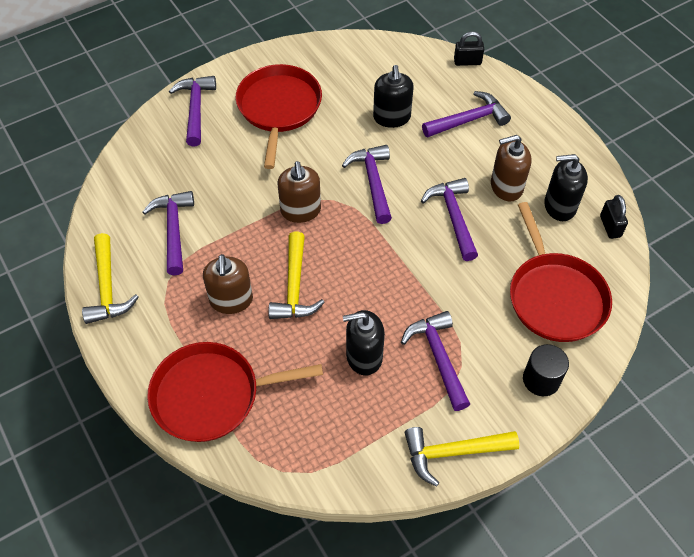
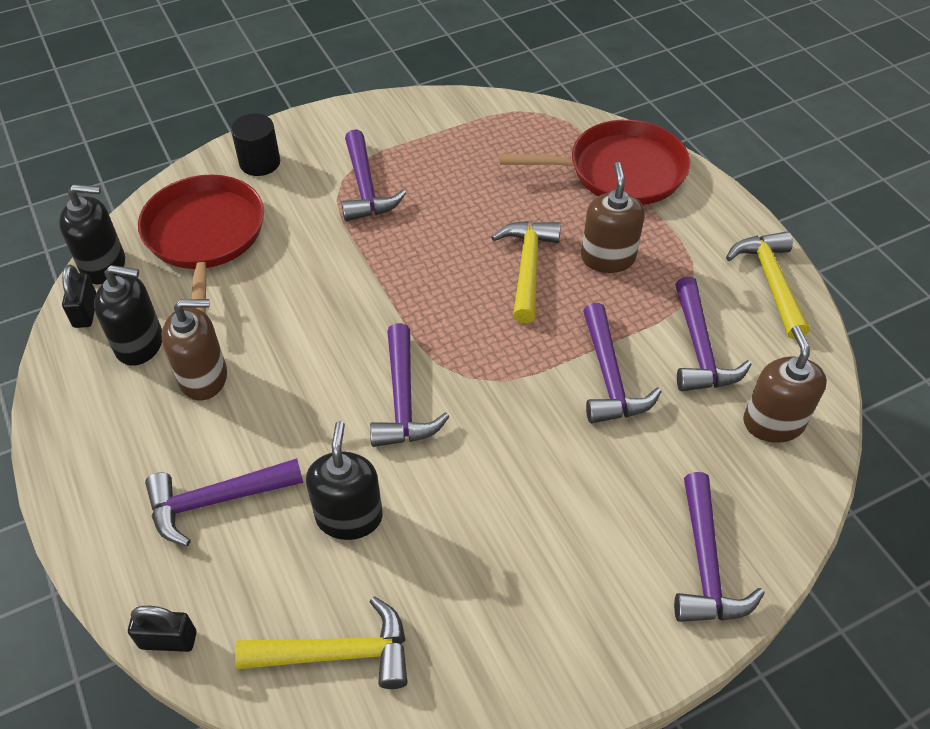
camera: 175 degrees left, 5 degrees down
(279, 108) = (551, 553): red pan -> none
(300, 210) = (516, 364): brown soap dispenser -> brown soap dispenser (773, 423)
(364, 356) = (450, 193): black soap dispenser -> black soap dispenser (104, 265)
(452, 452) = (373, 115): yellow hammer -> yellow hammer (338, 653)
(453, 217) = (297, 340): purple hammer -> purple hammer (609, 378)

